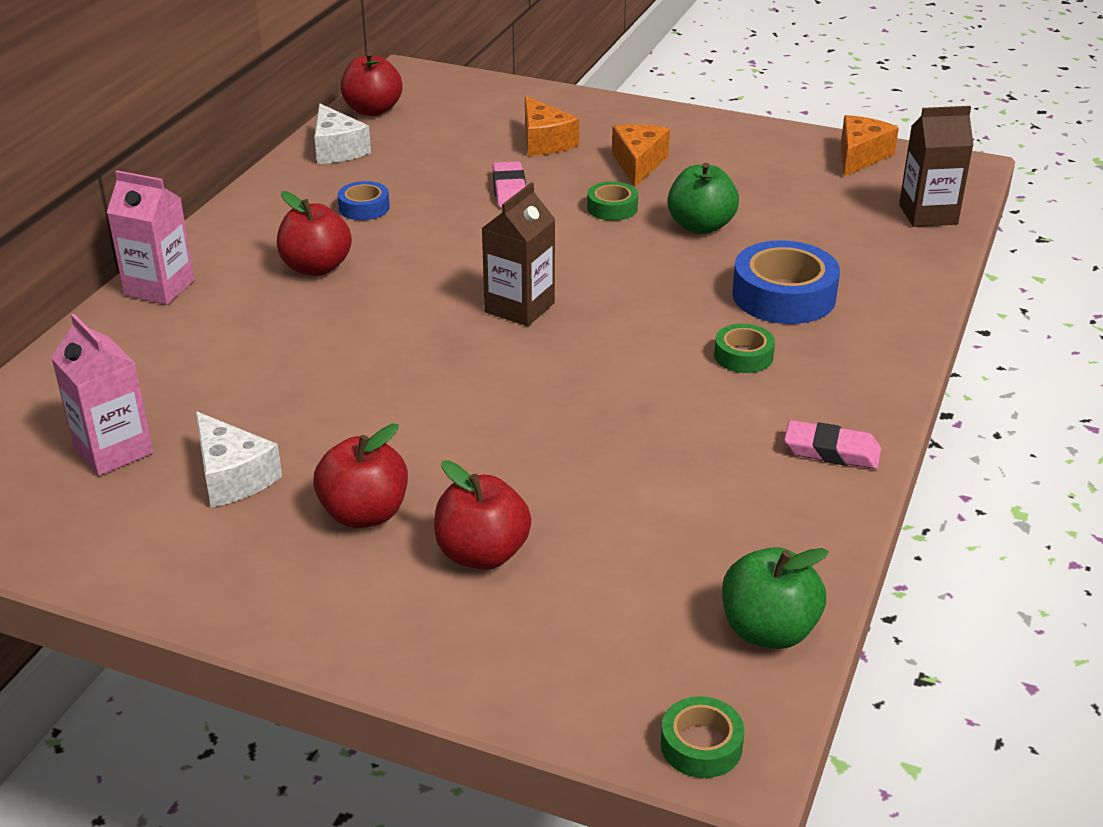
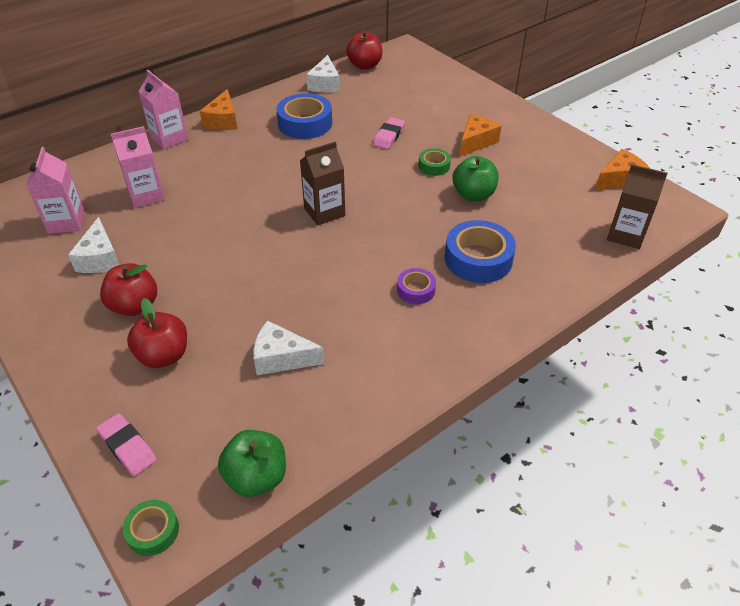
camera: 30 degrees right, 10 degrees up
(212, 373) = (146, 195): none -> pink carton
(316, 267) = (249, 151): red apple -> none
(364, 208) = (305, 123): blue tape -> blue tape, size x1.85
(544, 142) = (437, 111): orange cheese -> orange cheese (223, 121)
(653, 493) = (281, 358): none -> white cheese
(743, 356) = (416, 290): green tape -> purple tape
(831, 451) = (405, 376): pink eraser -> pink eraser (127, 447)

